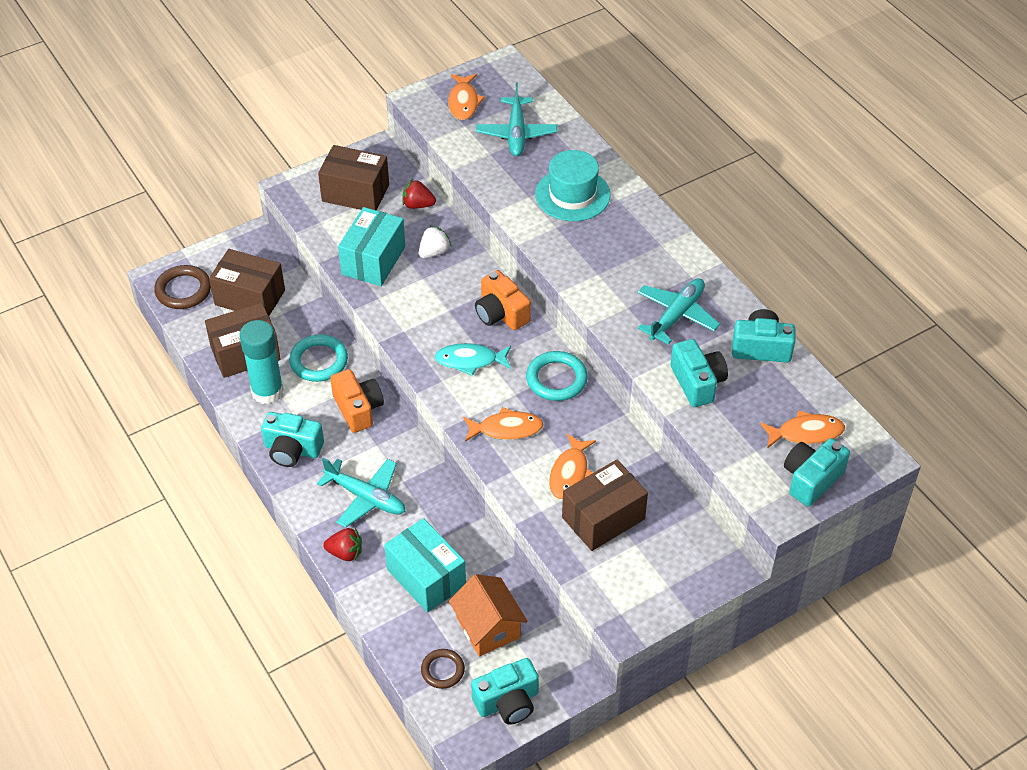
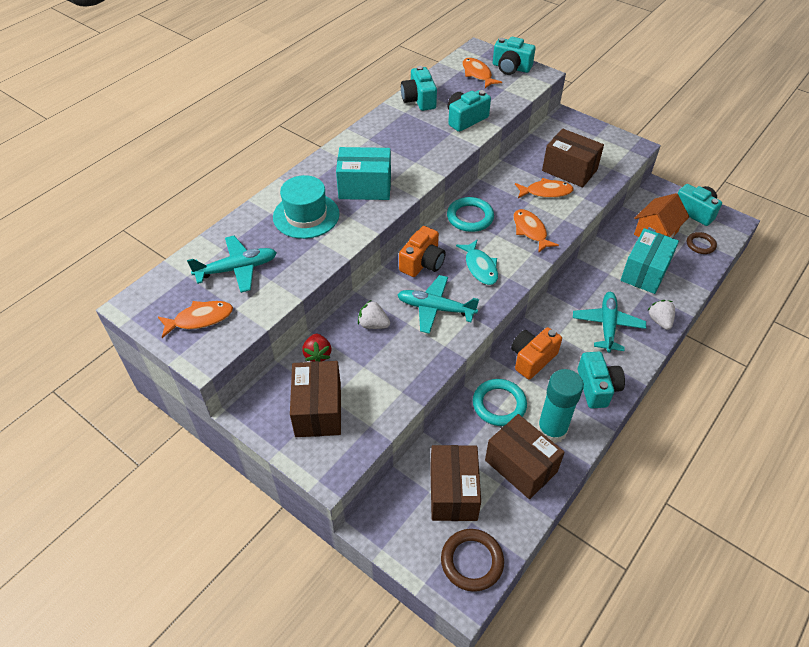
camera: 110 degrees left, 0 degrees up
(345, 553) = (659, 321): red strawberry -> white strawberry
(373, 260) = (402, 364): turquoise box -> turquoise box (365, 187)
(677, 315) = (410, 138): turquoise plane -> turquoise plane (435, 308)

